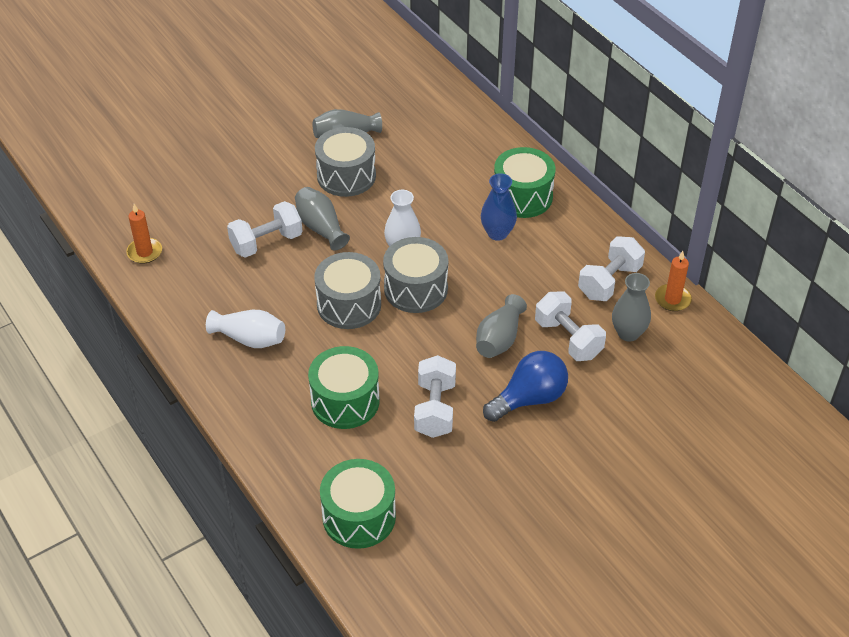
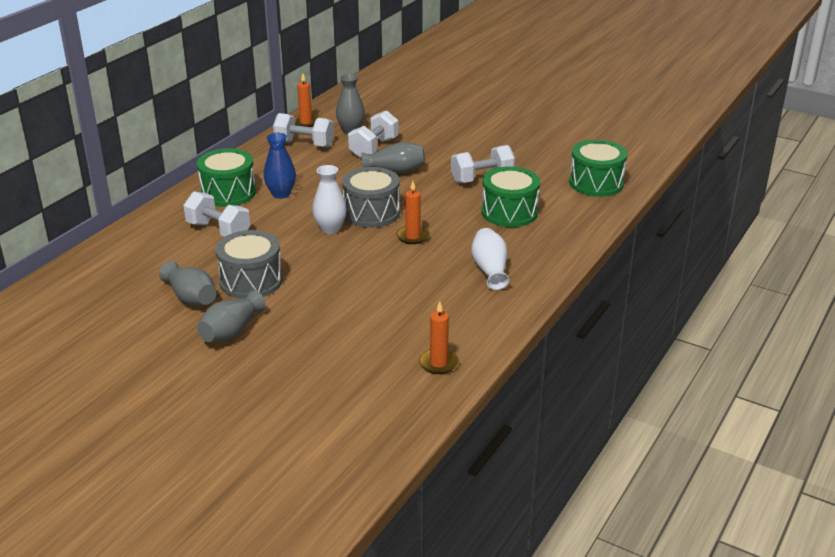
camera: 115 degrees left, 15 degrees down
(266, 242) = (371, 297): white dumbbell -> white dumbbell (218, 230)
(321, 228) = (331, 274): grey vase -> grey vase (231, 331)
(349, 304) = (413, 236): grey drum -> orange candle
(529, 399) = (440, 150): blue light bulb -> none

